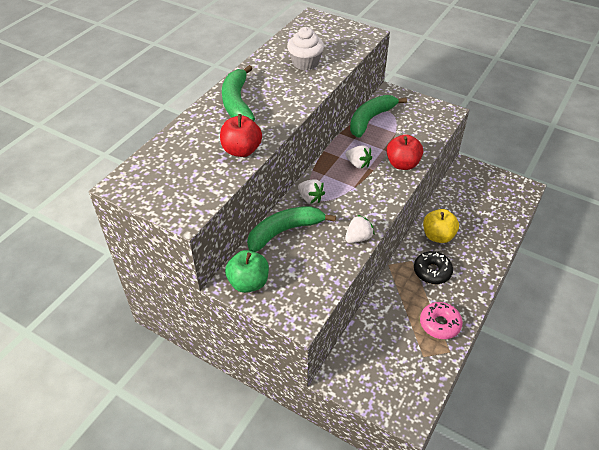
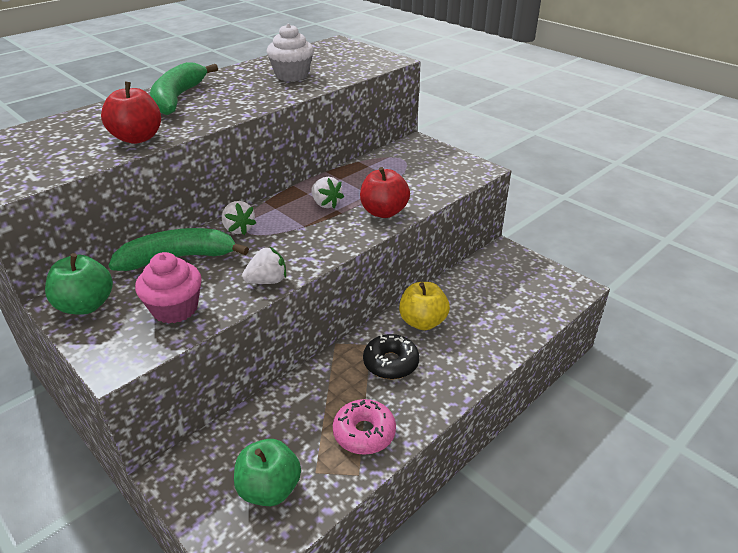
camera: 15 degrees right, 10 degrees down
(311, 272) = (175, 309): none -> pink cupcake
(370, 119) = (374, 163): green banana -> none
(402, 374) = (269, 489): none -> green apple

